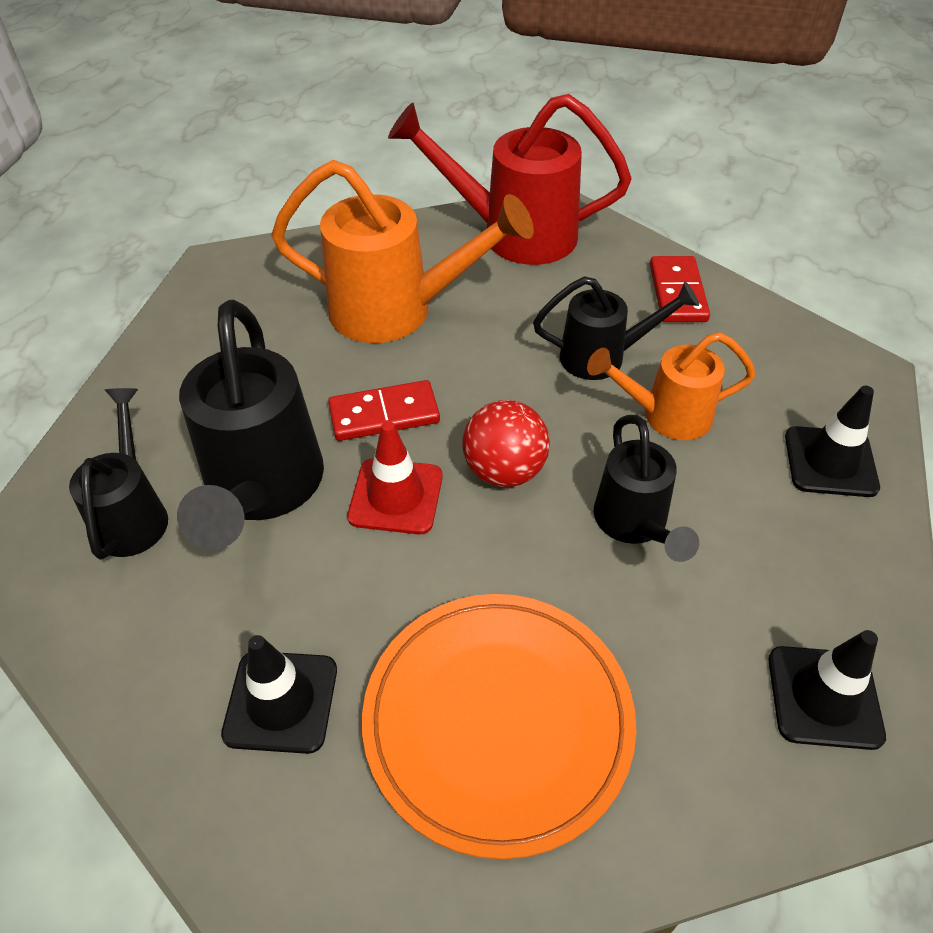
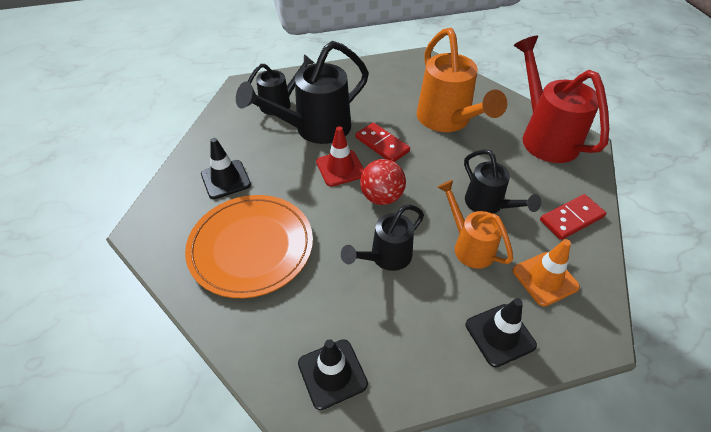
camera: 60 degrees right, 0 degrees up
(761, 370) = (545, 279): none -> orange traffic cone

